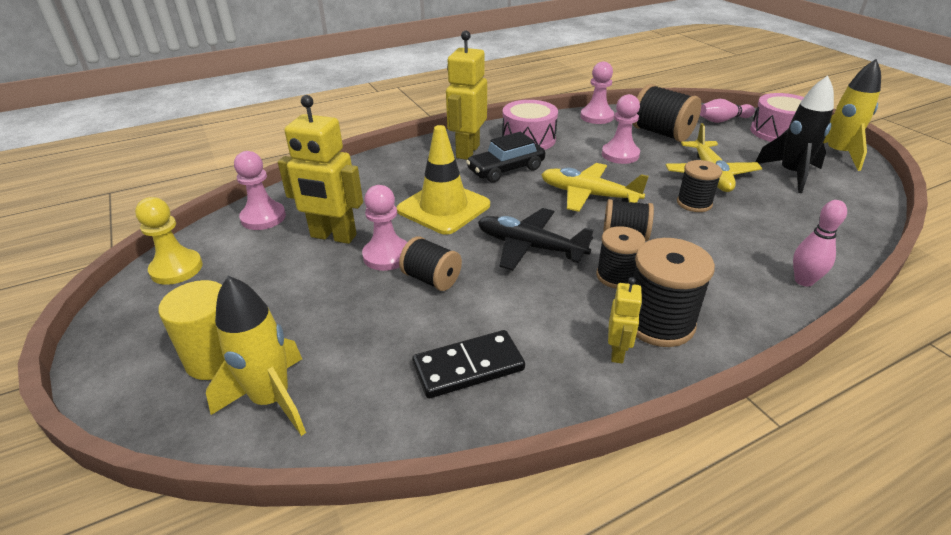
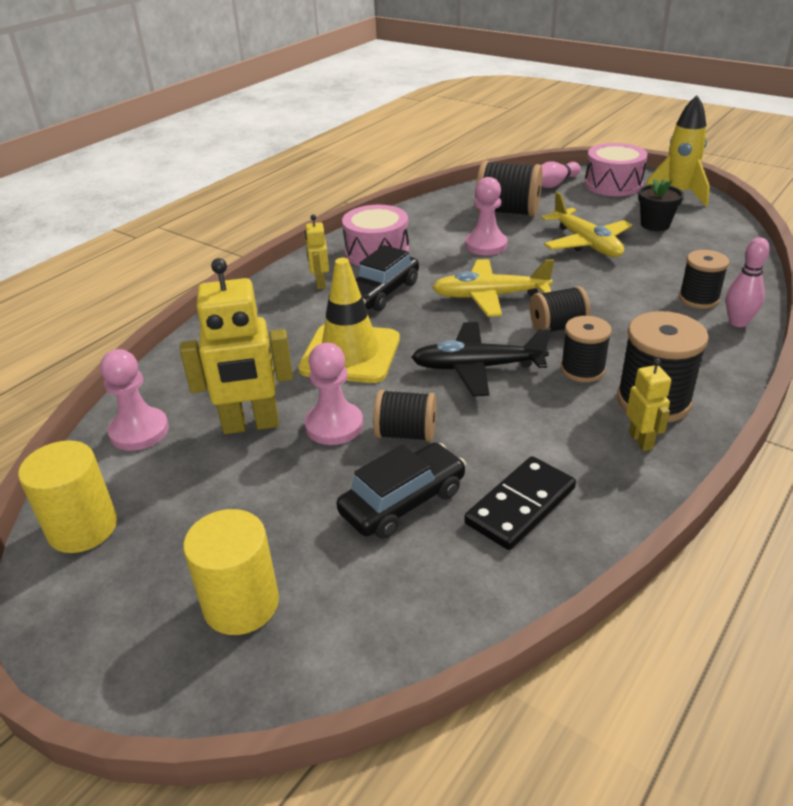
camera: 25 degrees left, 0 degrees up
(176, 269) = (83, 528): yellow pawn -> yellow cylinder
(272, 400) = (349, 619): yellow rocket -> none
(384, 329) = (403, 502): none -> black car
(467, 151) = (320, 283): yellow robot -> yellow robot, size x0.52
(596, 117) = (428, 209): pink pawn -> none
(694, 203) = (594, 276): black spool -> black spool (698, 299)
(791, 174) = (655, 225): black rocket -> black flower pot

